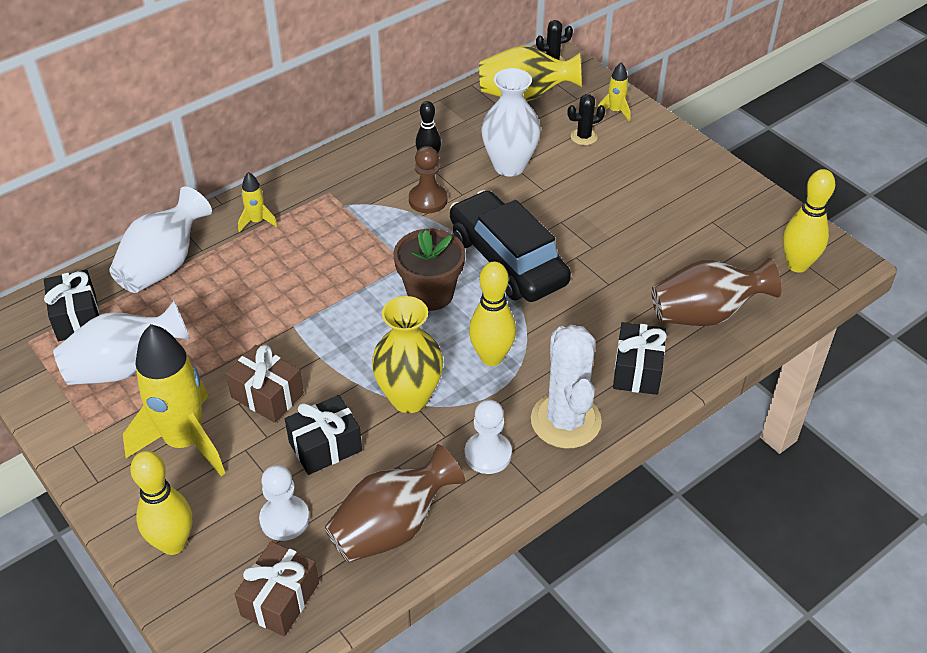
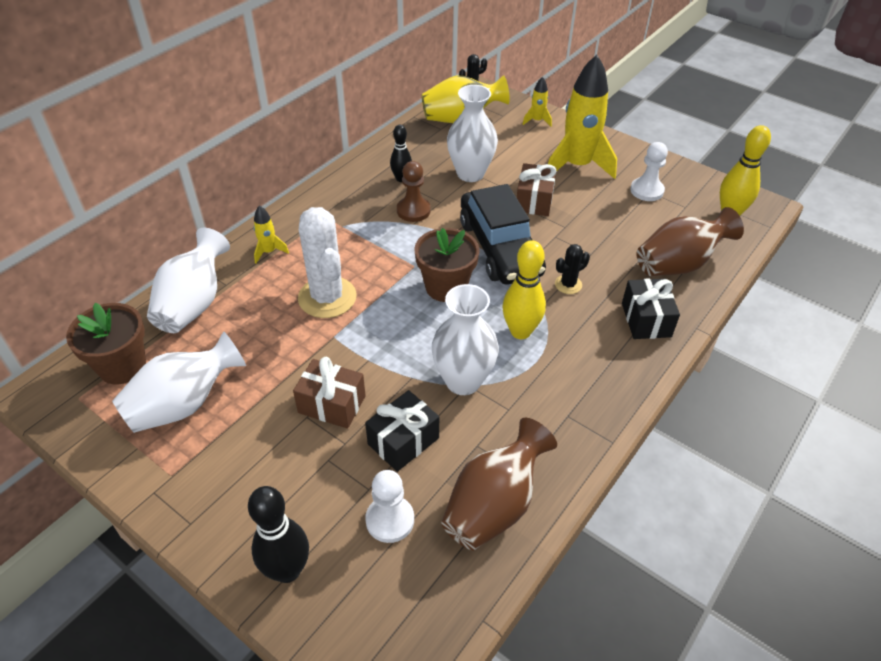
camera: 15 degrees left, 0 degrees up
(77, 317) = (122, 366): black gift -> brown flower pot
(173, 543) = (287, 570): yellow bowling pin -> black bowling pin
(185, 441) = (266, 464): yellow rocket -> yellow rocket (577, 166)
(280, 599) = (414, 603): brown gift -> brown gift (534, 201)
(409, 398) = (463, 381): yellow vase -> white vase
(488, 454) = (552, 418): white pawn -> white pawn (646, 191)
(507, 260) = (500, 248): black car -> black car turned 150 degrees counterclockwise
(565, 421) = (606, 374): white cactus -> white cactus (327, 297)
(583, 137) = (520, 143): black cactus -> black cactus (568, 284)

